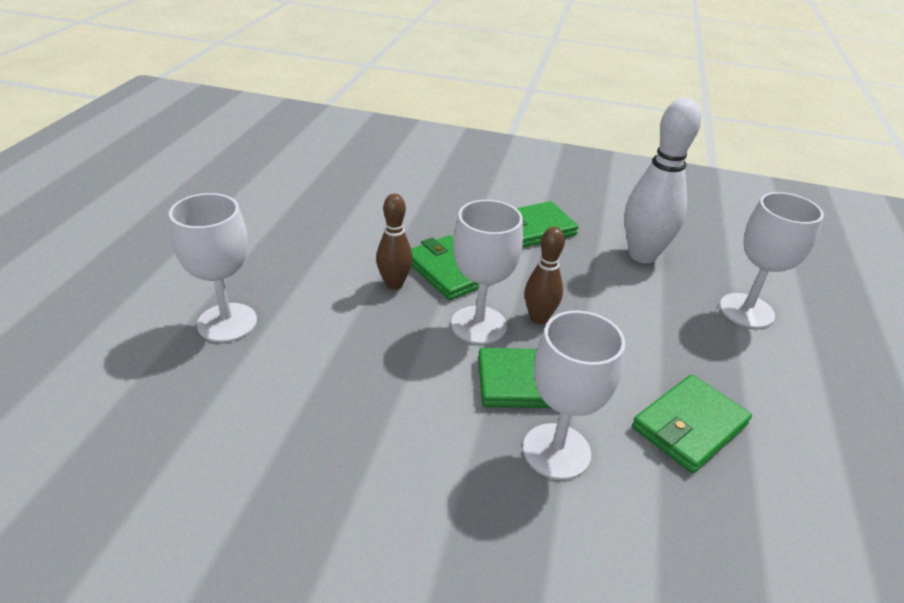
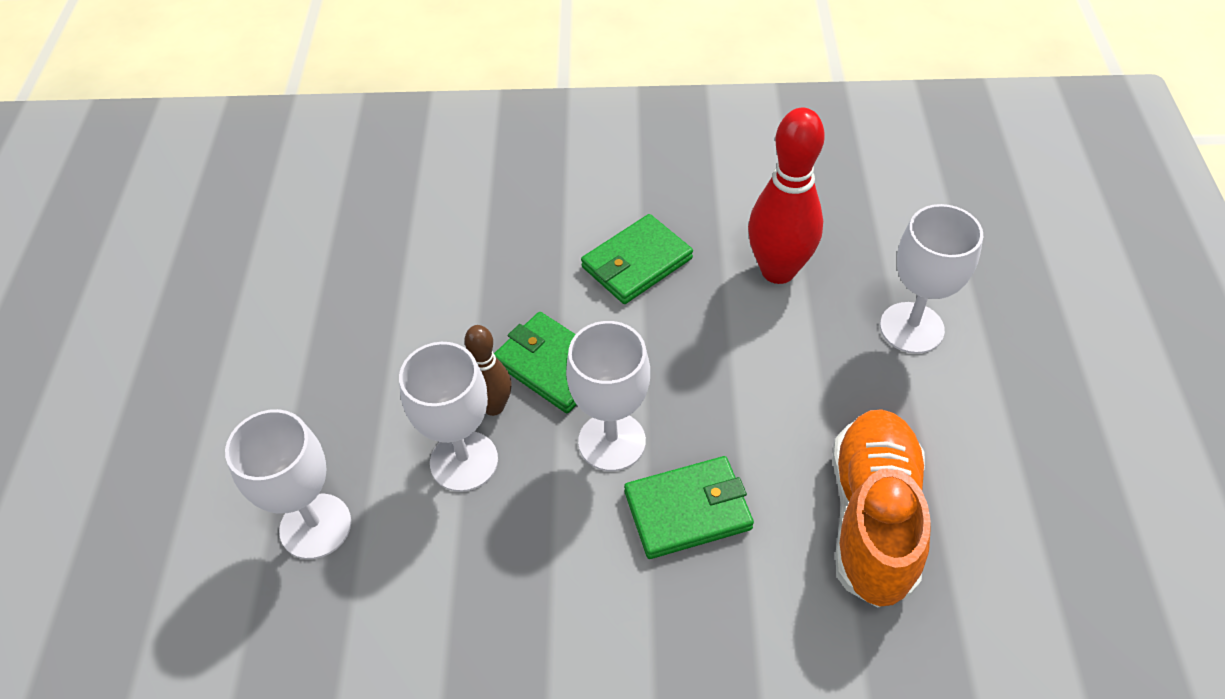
camera: 10 degrees left, 15 degrees up
(538, 318) = (678, 410): brown bowling pin -> none
(556, 451) = (740, 594): white goblet -> white goblet (464, 461)
(642, 255) = (778, 270): white bowling pin -> red bowling pin
(689, 426) = (873, 518): green wallet -> orange shoe

